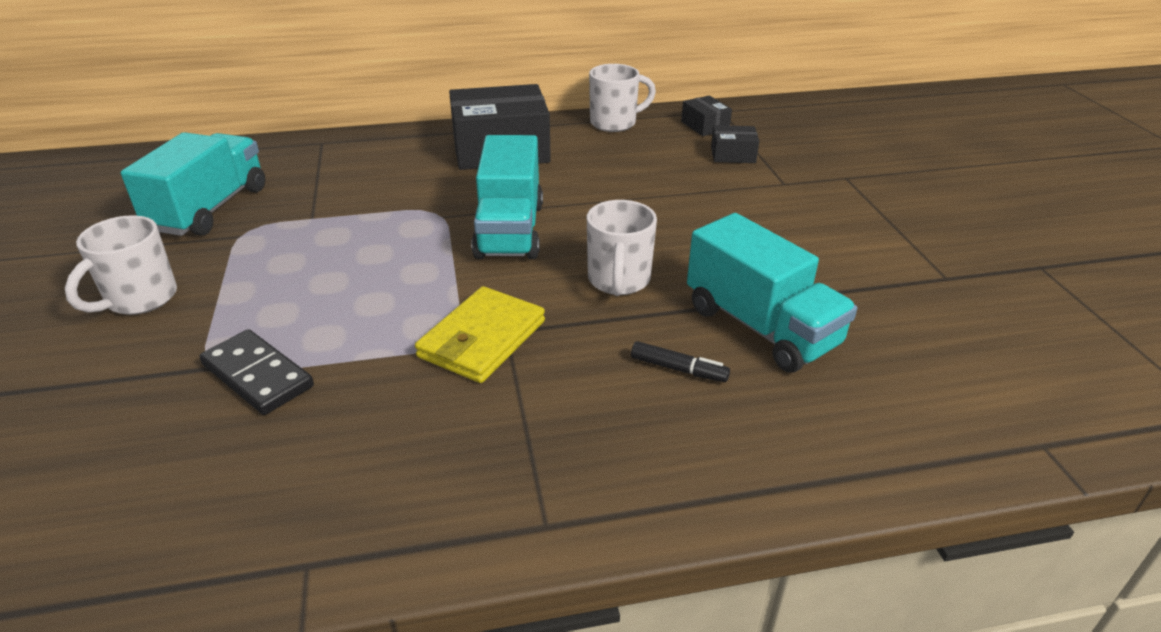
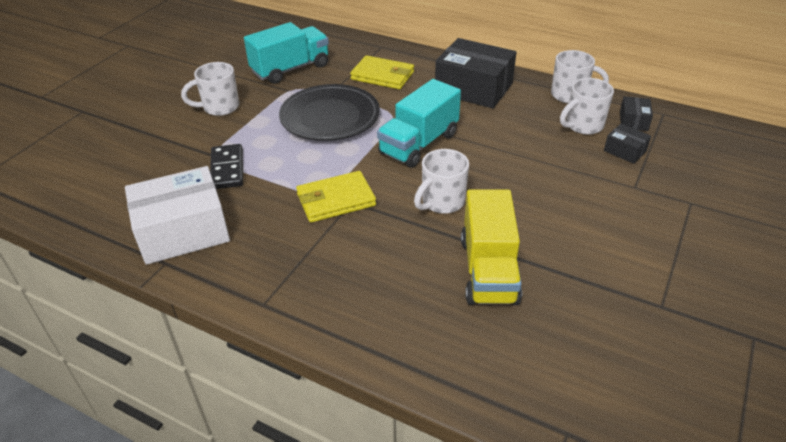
camera: 40 degrees right, 5 degrees up
(282, 500) = (183, 231): none -> white box
(348, 245) = (330, 117): none -> black plate
(365, 173) = (382, 76): none -> yellow wallet
(664, 146) = (583, 126): none -> white mug
(678, 369) = (411, 268): black marker -> none
(760, 327) = (488, 270): turquoise truck -> yellow truck

